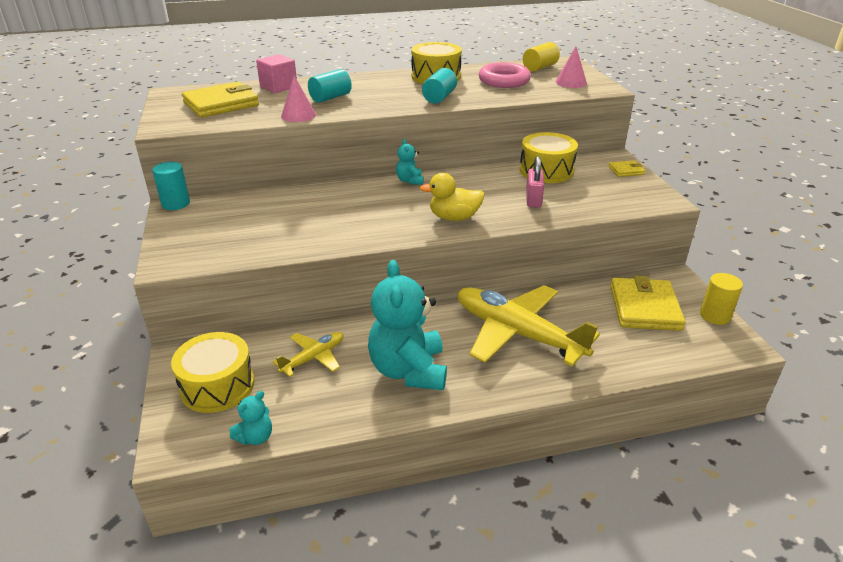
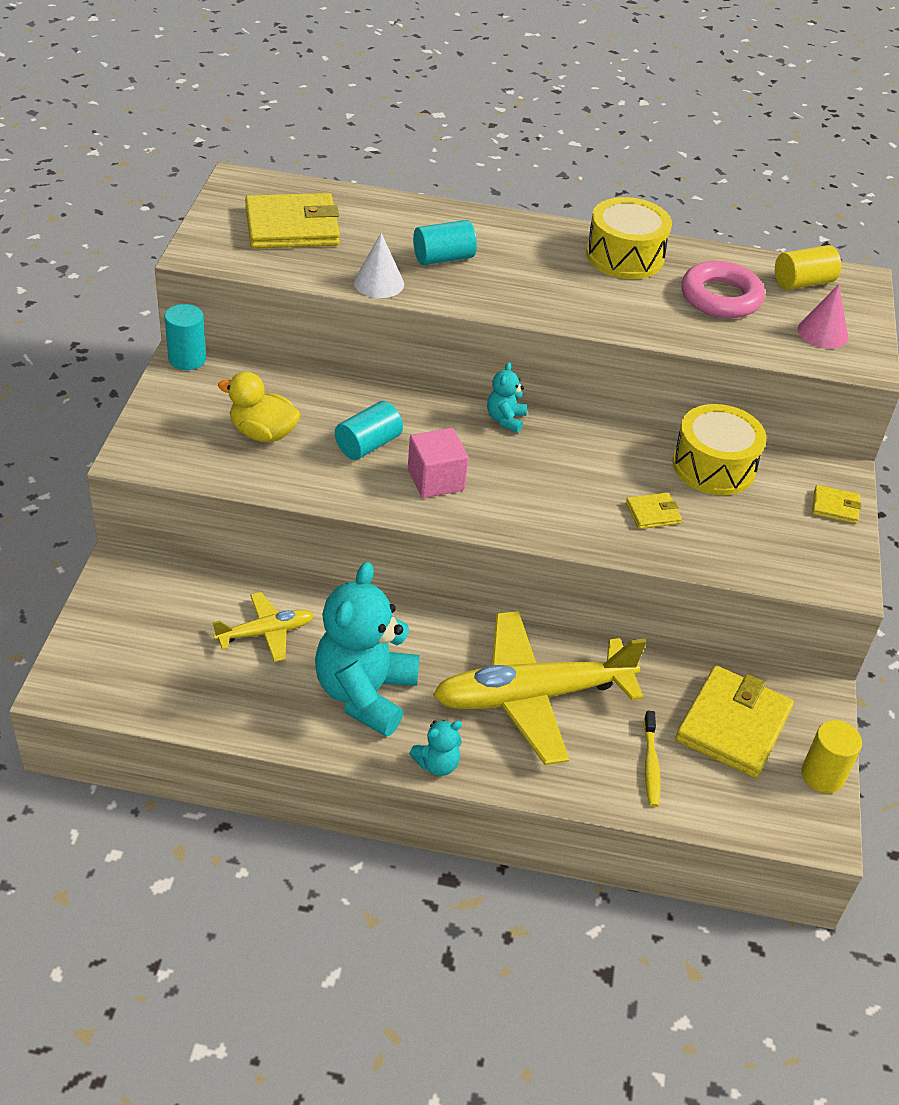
camera: 20 degrees right, 10 degrees up
(217, 386) = (142, 628): yellow drum -> none
(255, 437) = (152, 709): turquoise teddy bear -> turquoise teddy bear (437, 764)
(278, 87) = (386, 212): pink cube -> pink cube (436, 480)
(298, 115) = (379, 283): pink cone -> white cone
(439, 97) = (596, 305): turquoise cylinder -> turquoise cylinder (368, 445)
(454, 217) = (521, 506): yellow duck -> yellow duck (263, 433)
(517, 334) = (532, 696): yellow plane -> yellow plane turned 75 degrees counterclockwise
(533, 200) = (652, 513): pink padlock -> yellow wallet
(618, 345) = (650, 765): none -> yellow toothbrush

